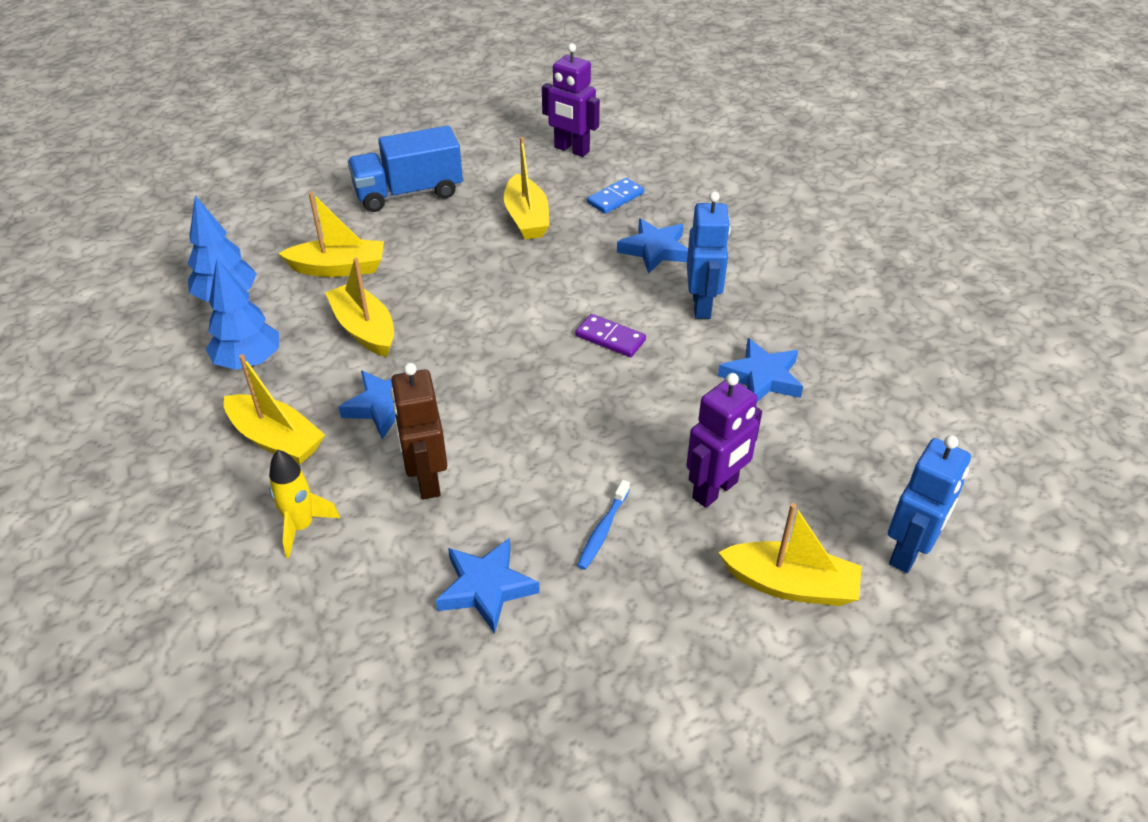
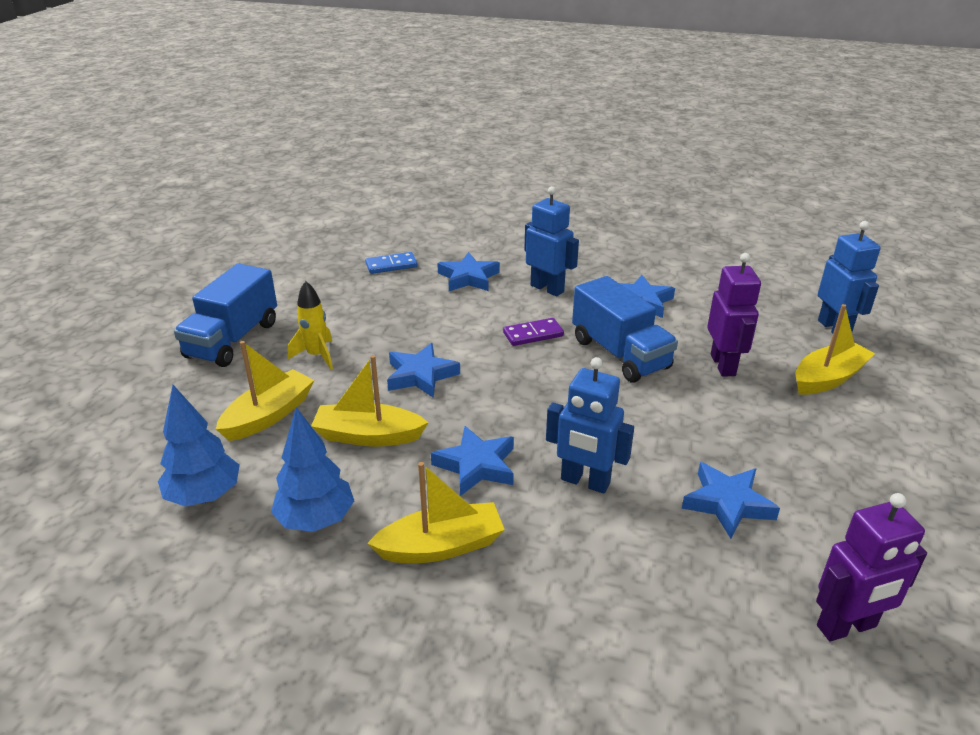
camera: 50 degrees left, 10 degrees down
(301, 527) = (567, 576): yellow rocket -> yellow rocket (317, 356)
(426, 480) = (585, 482): brown robot -> blue robot
(471, 310) = (420, 375): none -> blue star
(526, 218) = (354, 306): yellow boat -> none
(571, 150) = (309, 255): purple robot -> purple robot (847, 627)
(603, 530) = (717, 425): blue toothbrush -> none
(615, 198) = (391, 265): blue domino -> blue domino turned 75 degrees clockwise
(646, 409) = (620, 354): none -> blue truck

